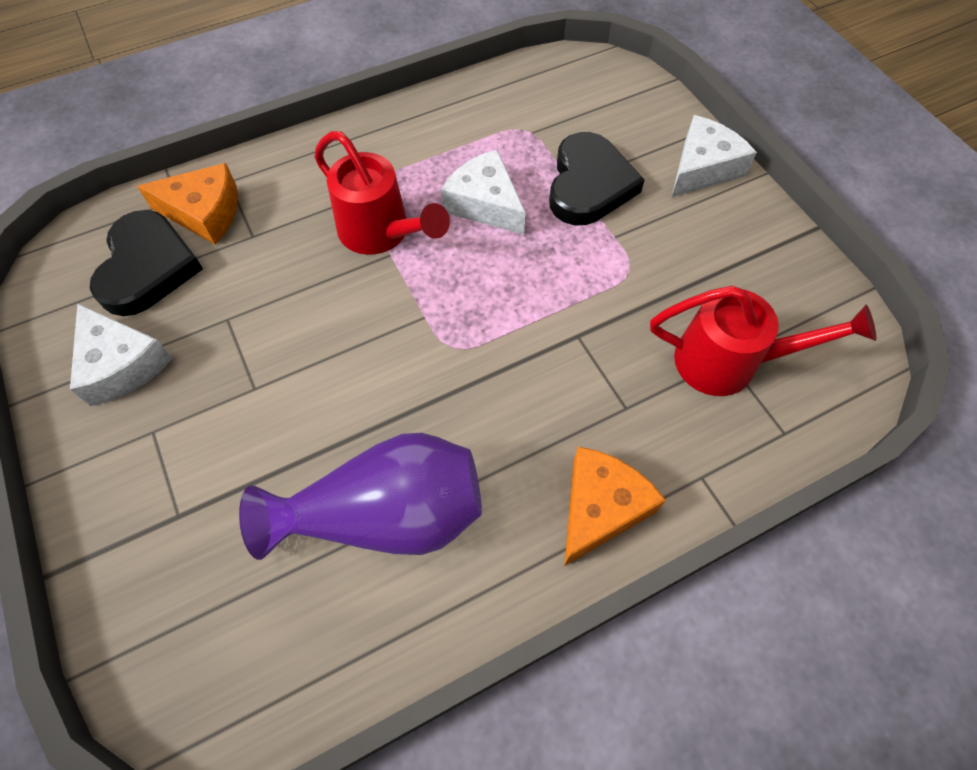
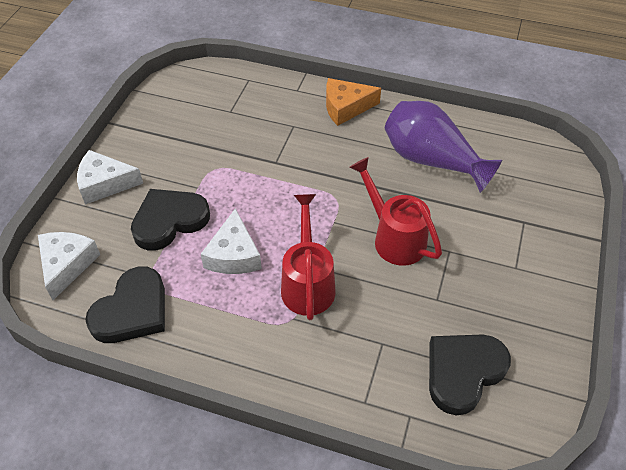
camera: 135 degrees left, 10 degrees down
(121, 364) = (514, 317): white cheese -> white cheese (67, 265)
(204, 213) = (399, 387): orange cheese -> none
(507, 102) = (132, 310): none -> black heart
(728, 362) = (232, 110): red watering can -> red watering can (394, 238)

